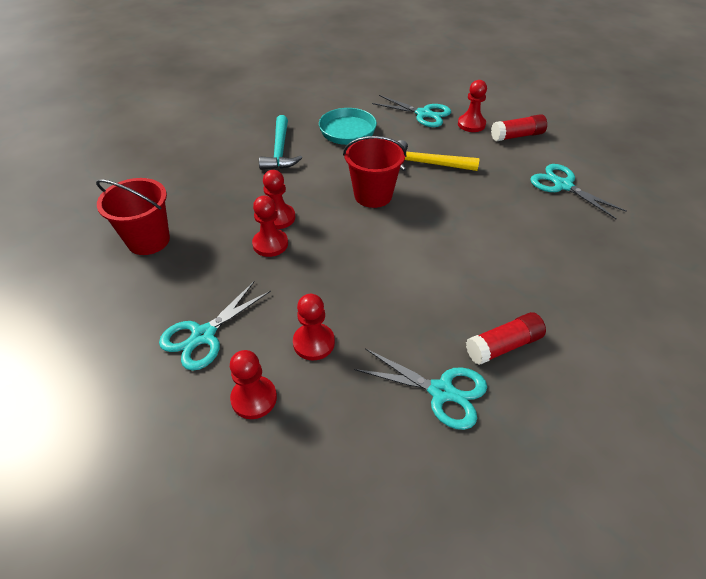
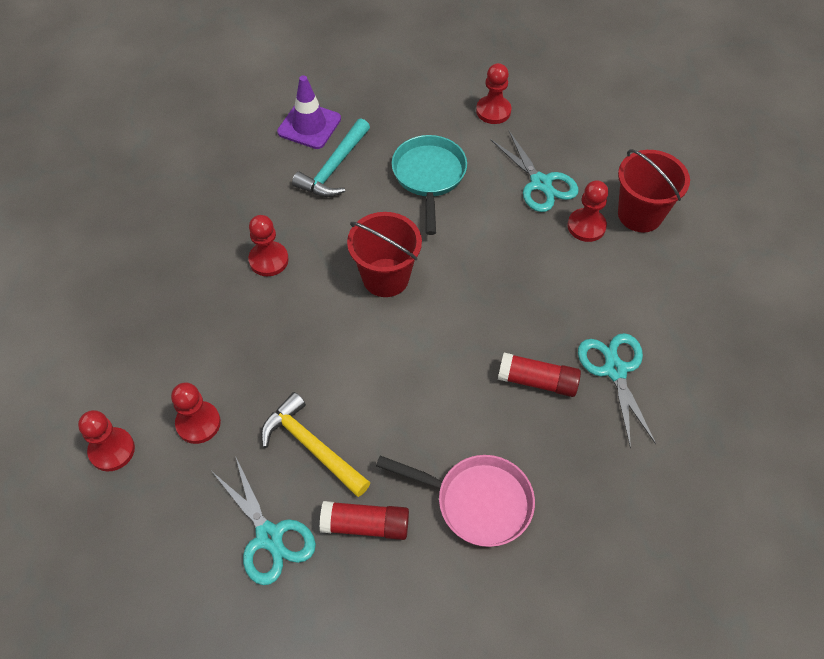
camera: 30 degrees right, 10 degrees up
(148, 240) = (133, 229): red bucket -> red bucket (640, 214)
(203, 335) = (113, 363): turquoise scissors -> none
(241, 135) = (309, 125): none -> purple traffic cone
(270, 244) = (238, 290): red pawn -> red pawn (493, 111)
(428, 164) = (482, 262): yellow hammer -> yellow hammer (312, 446)
(517, 136) = (628, 270): red glue stick -> red glue stick (537, 381)
(560, 293) = (477, 502): none -> pink pan

